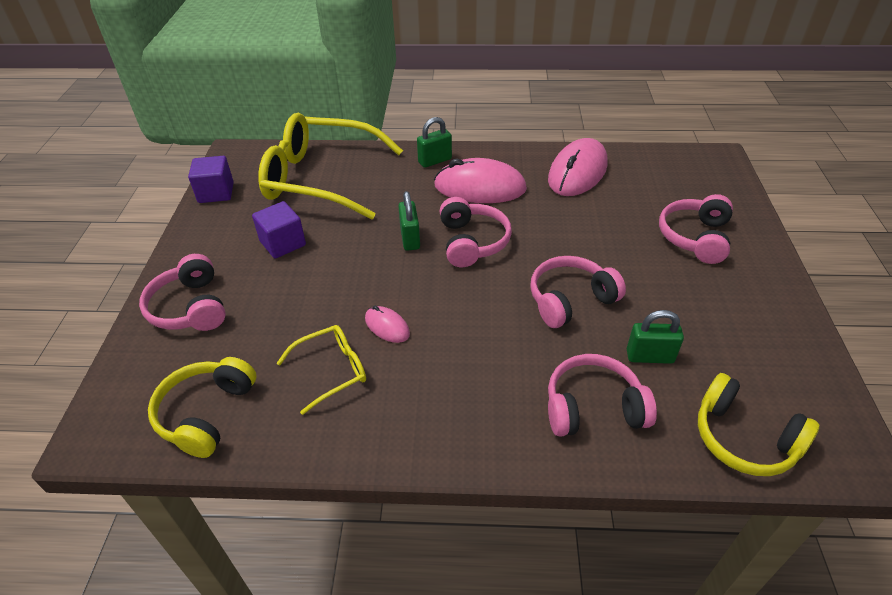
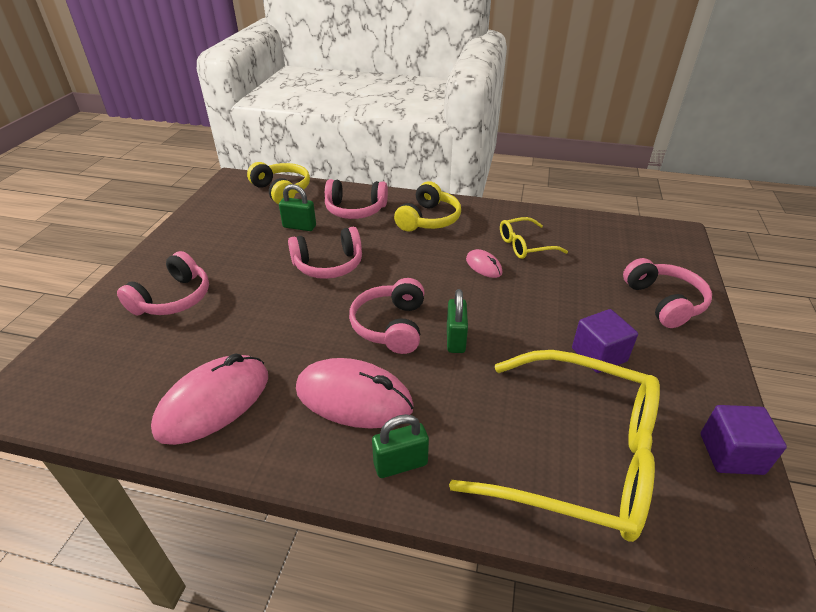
camera: 170 degrees left, 5 degrees down
(206, 413) = (607, 234): yellow headphones -> yellow headphones (428, 219)

